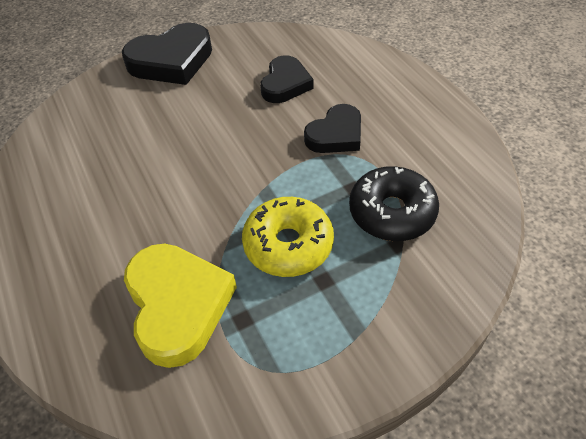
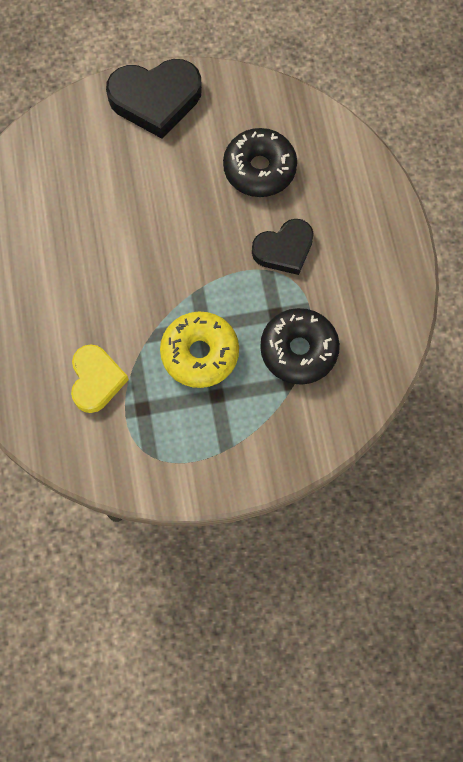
camera: 15 degrees right, 20 degrees up
(178, 305) = (96, 380): yellow heart -> yellow heart, size x0.65
(285, 84) = (259, 169): black heart -> black donut

